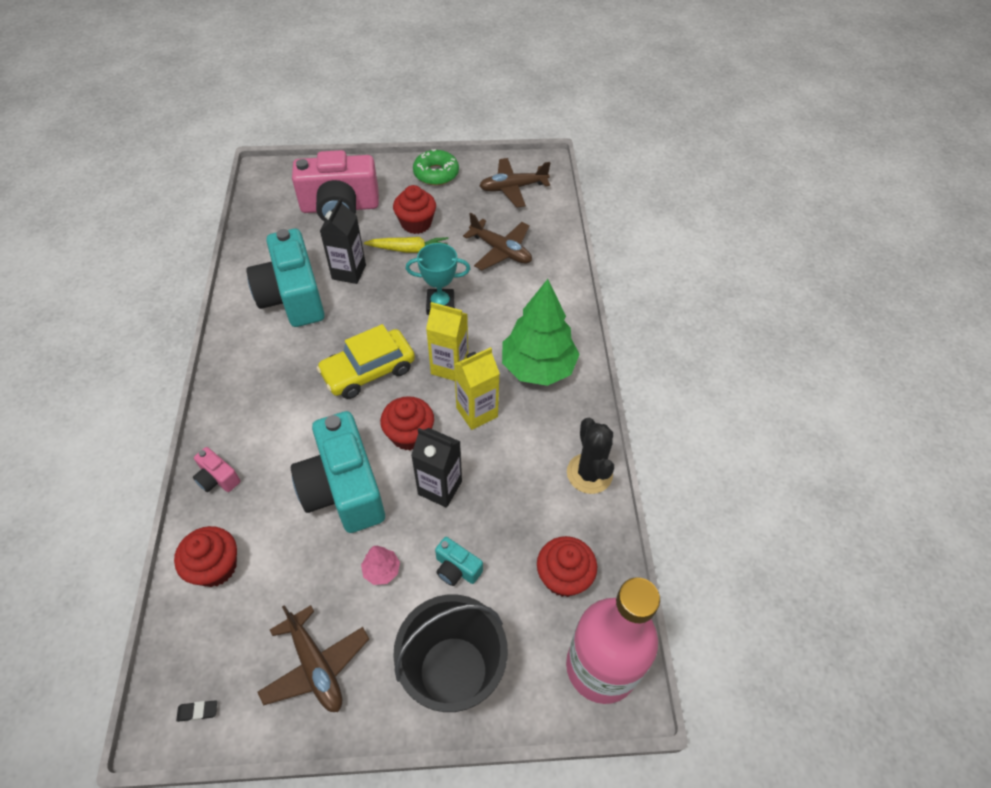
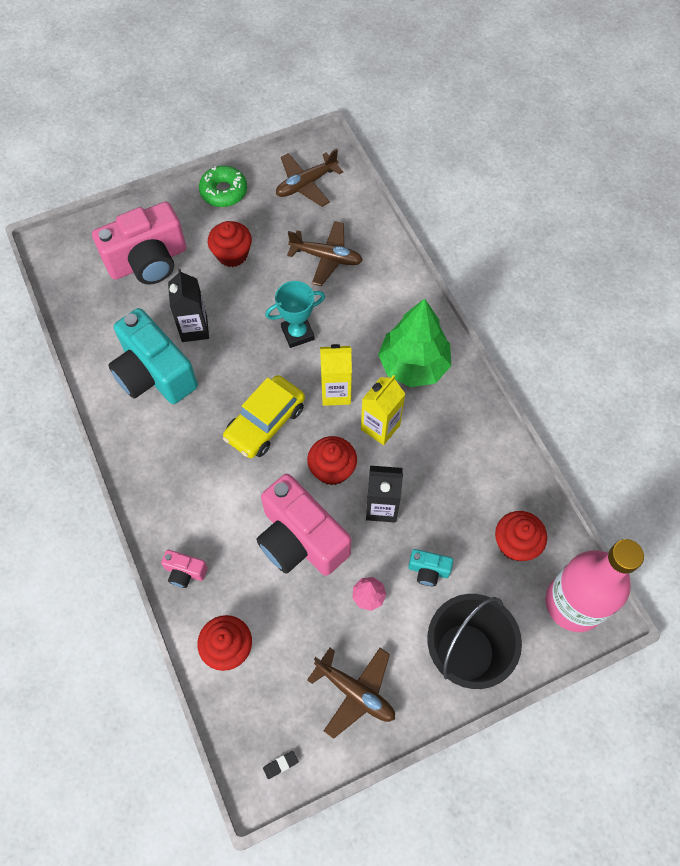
camera: 20 degrees left, 10 degrees up
(344, 489) = (300, 539): turquoise camera -> pink camera
(409, 249) = (239, 285): yellow carrot -> none
(589, 473) = (498, 448): black cactus -> none

